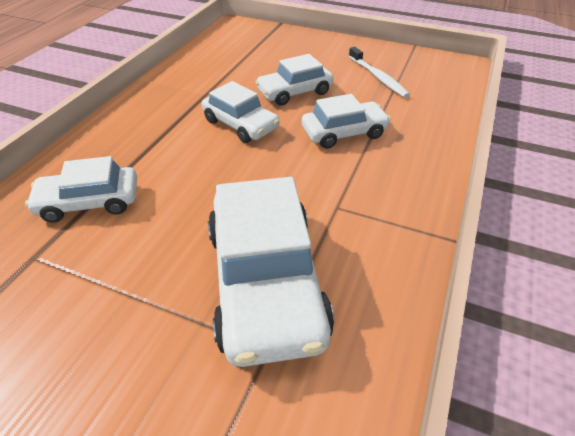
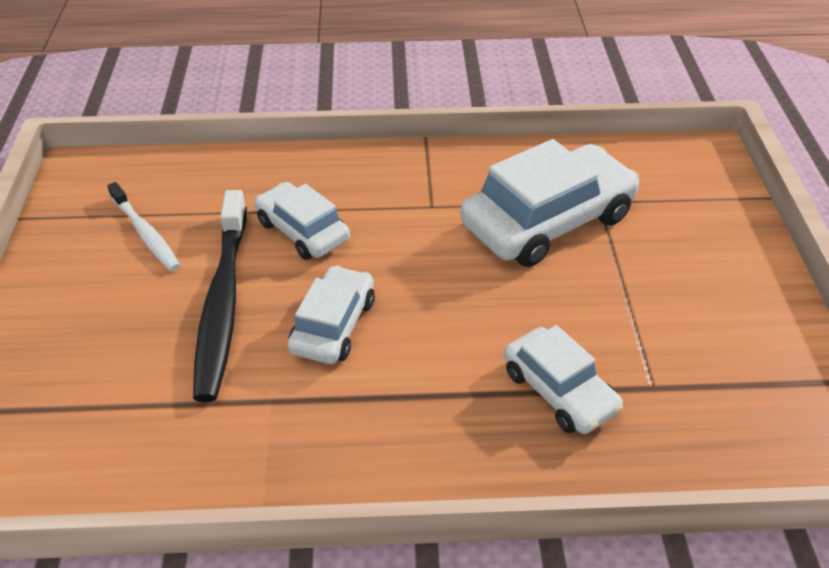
camera: 115 degrees left, 0 degrees up
(294, 92) = (223, 302): white car -> black toothbrush
(378, 77) = (145, 233): white toothbrush -> white toothbrush turned 105 degrees clockwise

